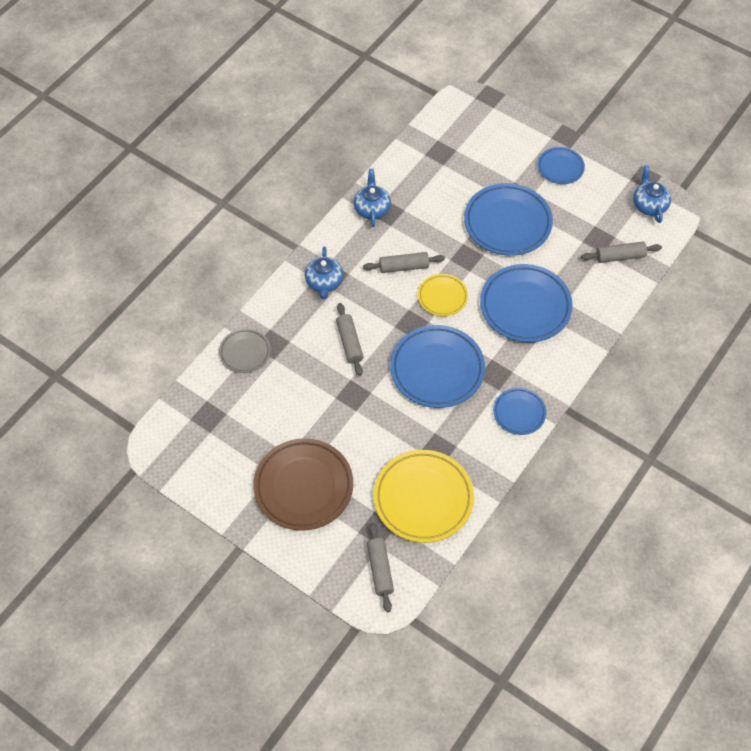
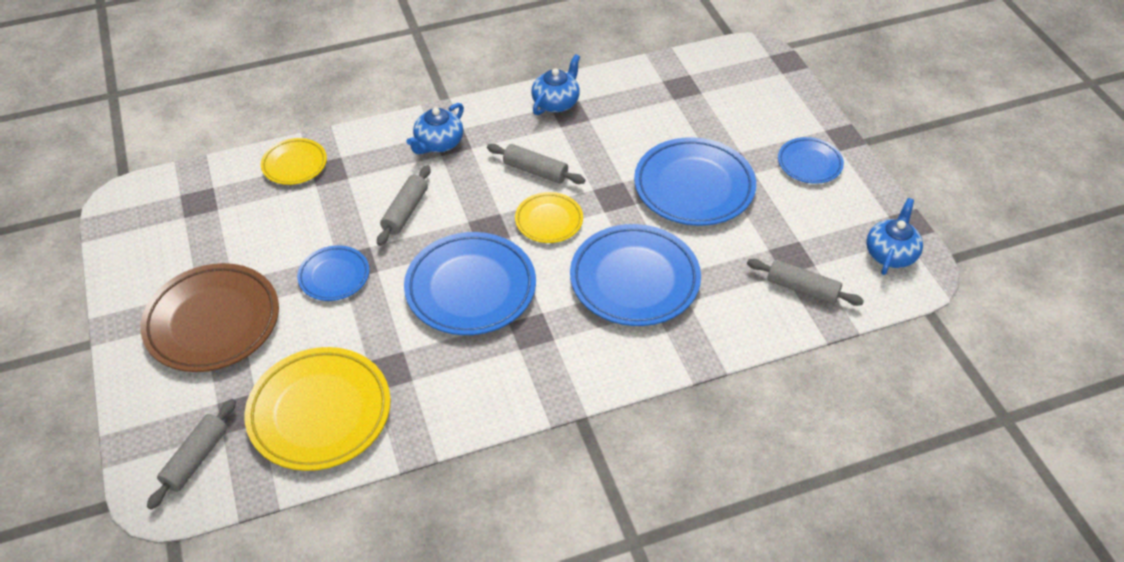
camera: 35 degrees right, 10 degrees down
(245, 352) = (294, 164): grey plate -> yellow plate
(519, 413) = (518, 387): blue plate -> blue plate (334, 276)

